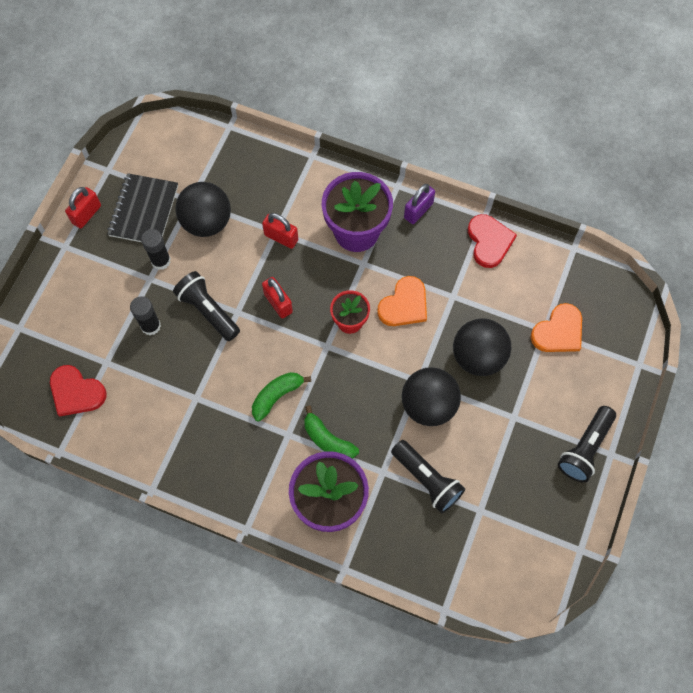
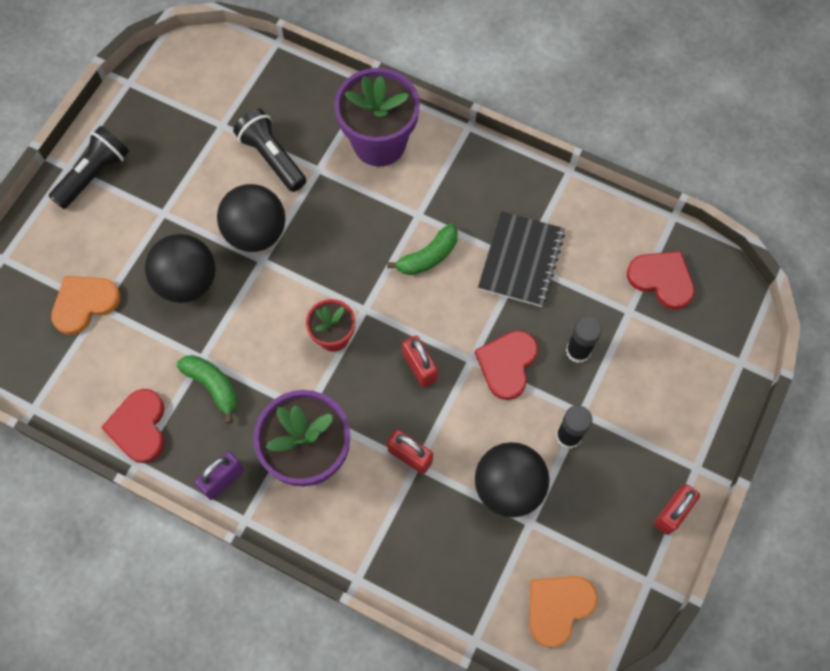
camera: 175 degrees left, 0 degrees up
(144, 210) = (594, 512): black notebook -> black notebook (521, 260)
(208, 311) = (507, 364): black flashlight -> red heart
(327, 440) = (374, 206): green banana -> green banana (213, 386)
(404, 304) = (263, 352): orange heart -> orange heart (558, 607)

